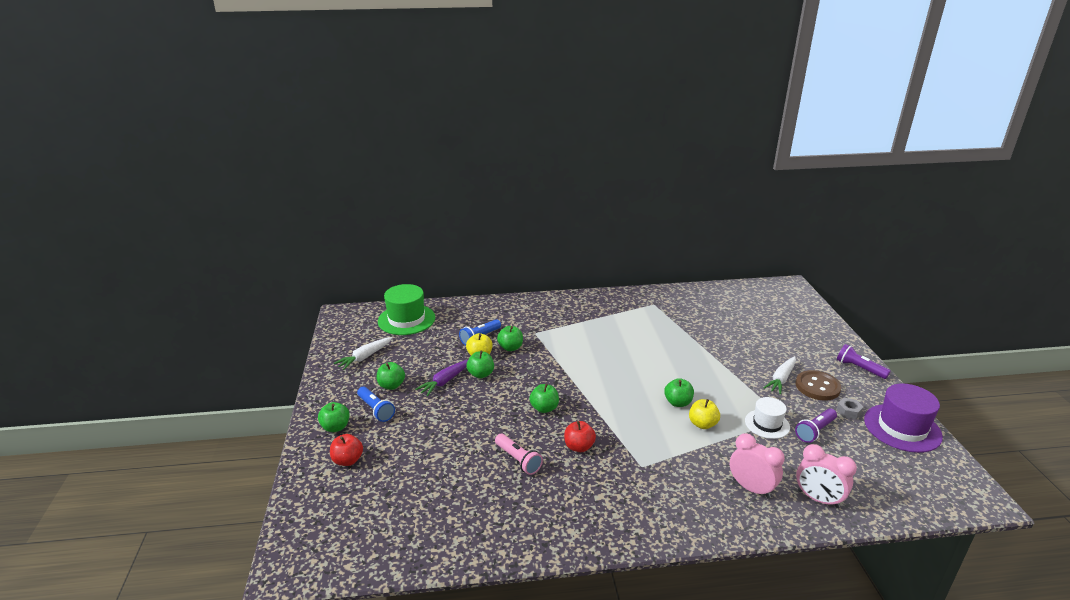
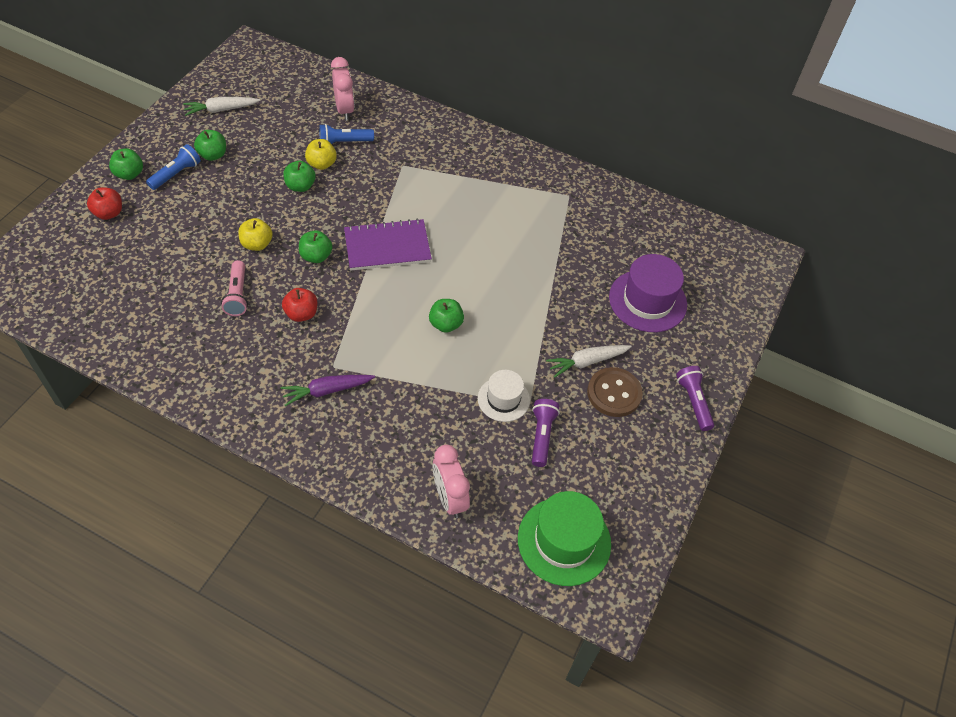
camera: 30 degrees right, 25 degrees up
(376, 410) = (176, 174): blue flashlight -> blue flashlight turned 135 degrees counterclockwise
(406, 319) = (299, 83): green hat -> green hat (564, 541)
(445, 381) = (261, 176): purple carrot -> purple carrot (327, 391)
(510, 348) = (359, 170): green apple -> none
(584, 379) = (387, 246): none -> purple notebook
(702, 424) = (440, 360): yellow apple -> yellow apple (257, 244)
(751, 488) = (402, 449): pink clock -> pink clock (344, 110)
(815, 431) = (542, 436): purple flashlight -> purple flashlight turned 105 degrees clockwise
(848, 412) = (607, 439): grey nut -> none
(902, 428) = (639, 490): purple hat -> purple hat (647, 301)

